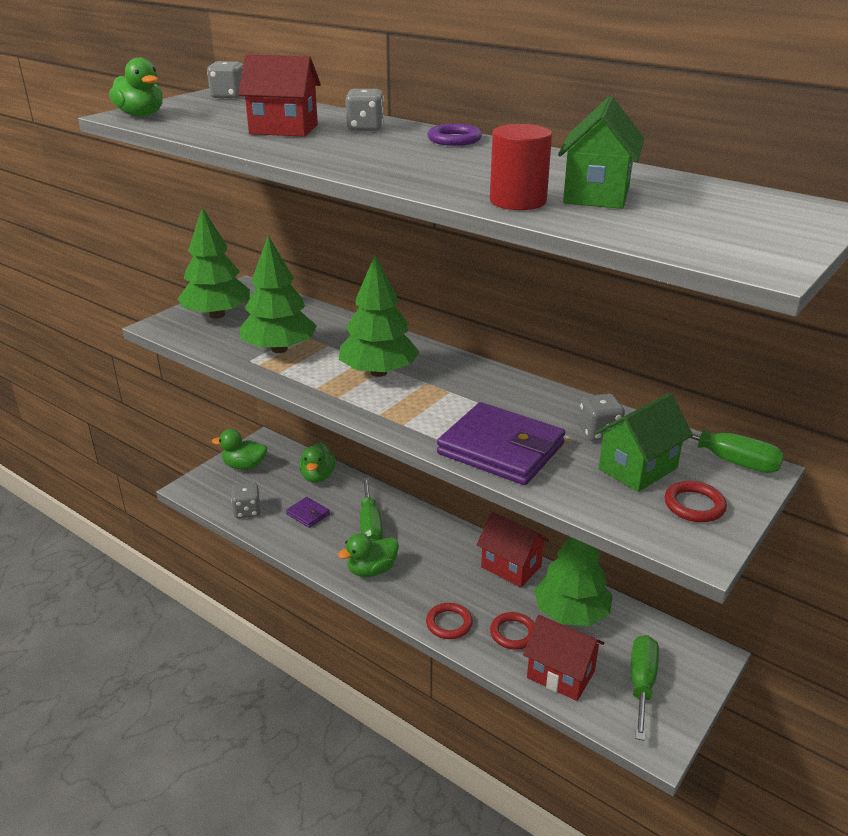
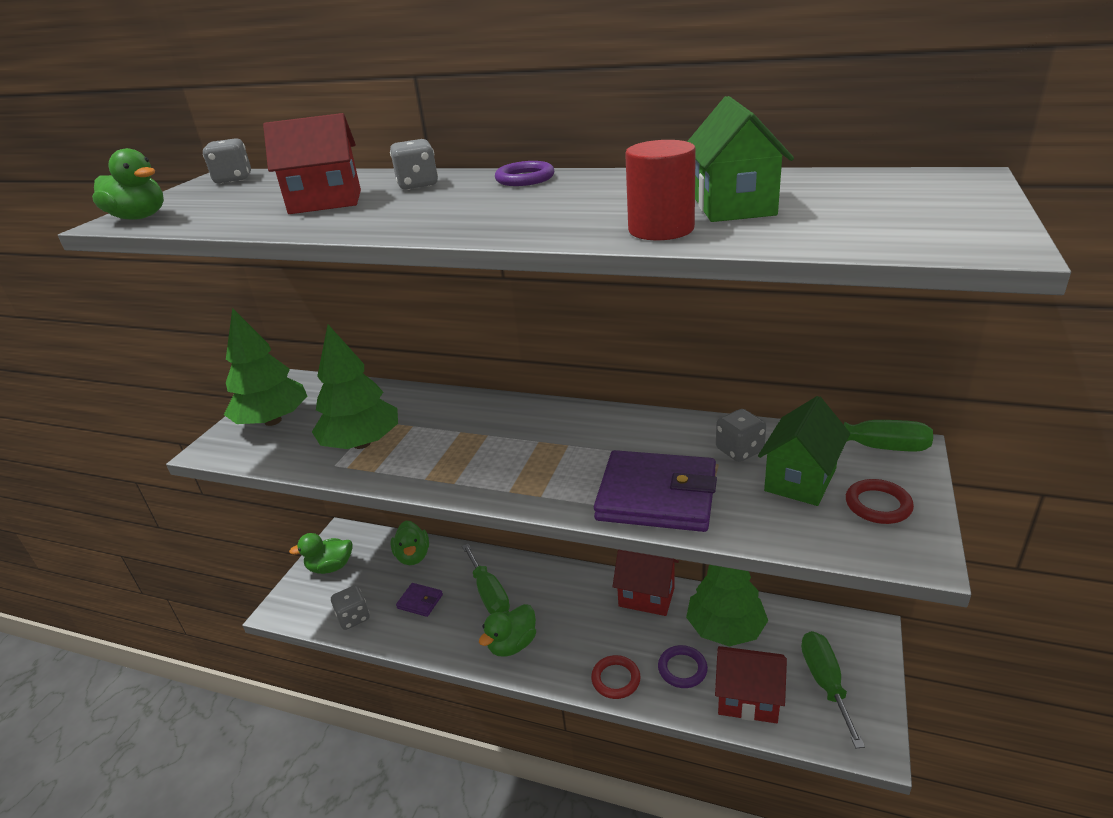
camera: 15 degrees left, 0 degrees up
(379, 372) = (483, 442): green tree -> none
(513, 633) = (682, 669): red ring -> purple ring

